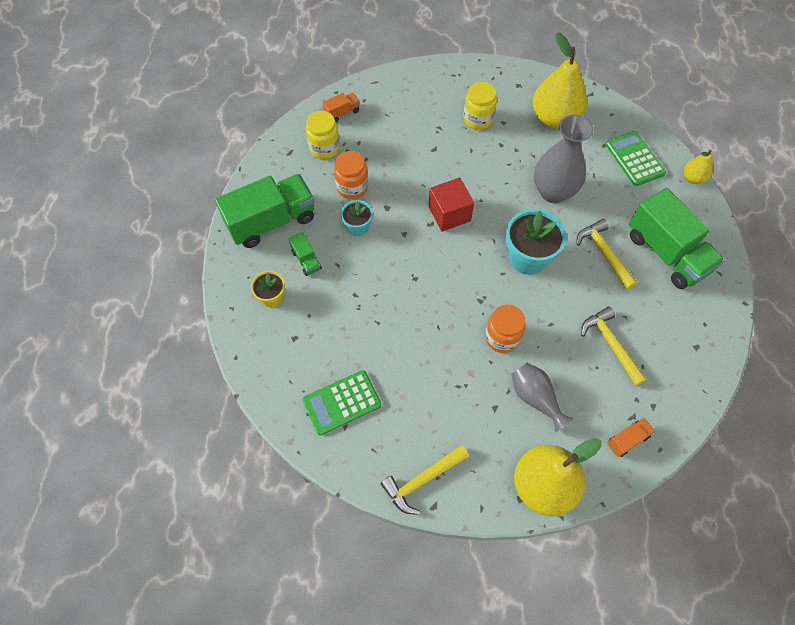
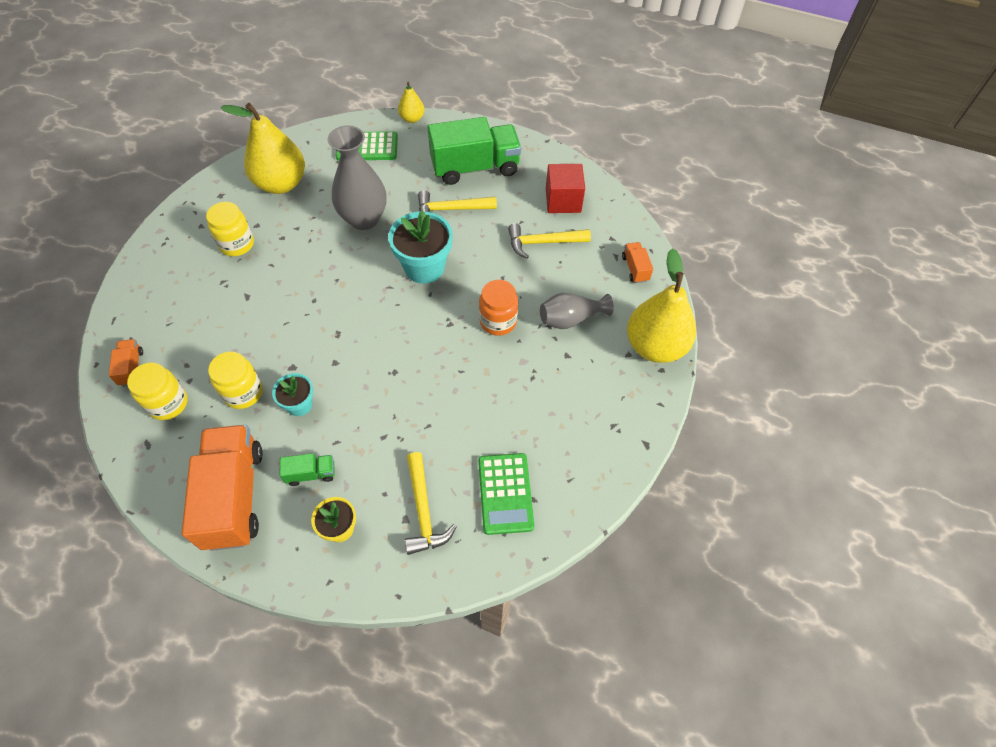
camera: 70 degrees left, 5 degrees down
(271, 221) = (234, 496): green truck -> orange truck
(352, 187) = (243, 392): orange jar -> yellow jar
(422, 480) = (617, 445): yellow hammer -> yellow hammer (423, 511)
(449, 214) = (336, 312): red cube -> red cube (563, 200)

